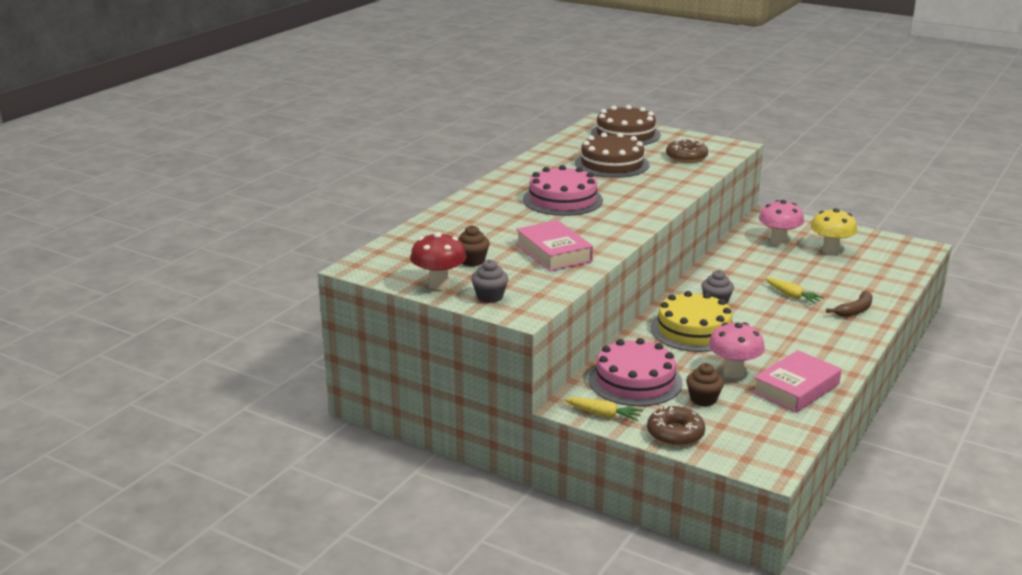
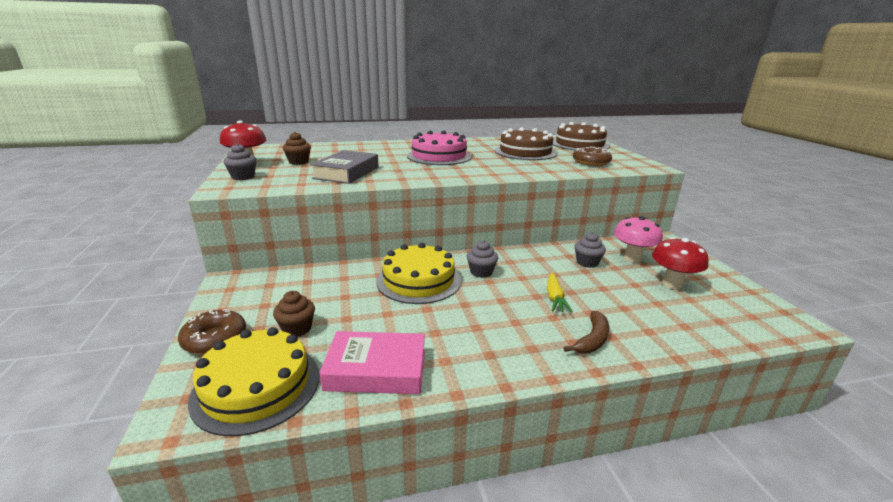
camera: 45 degrees right, 0 degrees up
(553, 252) = (346, 173): pink book -> grey book
(603, 415) = (225, 297): yellow carrot -> none
(635, 381) = (298, 289): pink cake -> none
(733, 372) = (366, 324): pink mushroom -> none
(760, 259) = (587, 262): none -> grey cupcake
(762, 432) = (256, 386): none -> yellow cake
(830, 251) = (672, 284): yellow mushroom -> red mushroom
(855, 310) = (592, 340): brown banana -> brown banana turned 60 degrees counterclockwise

